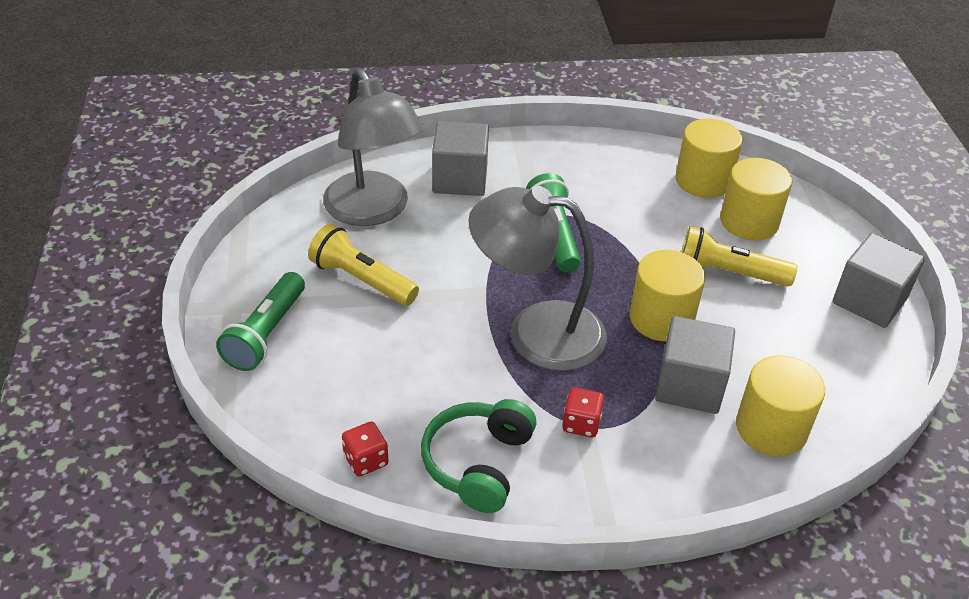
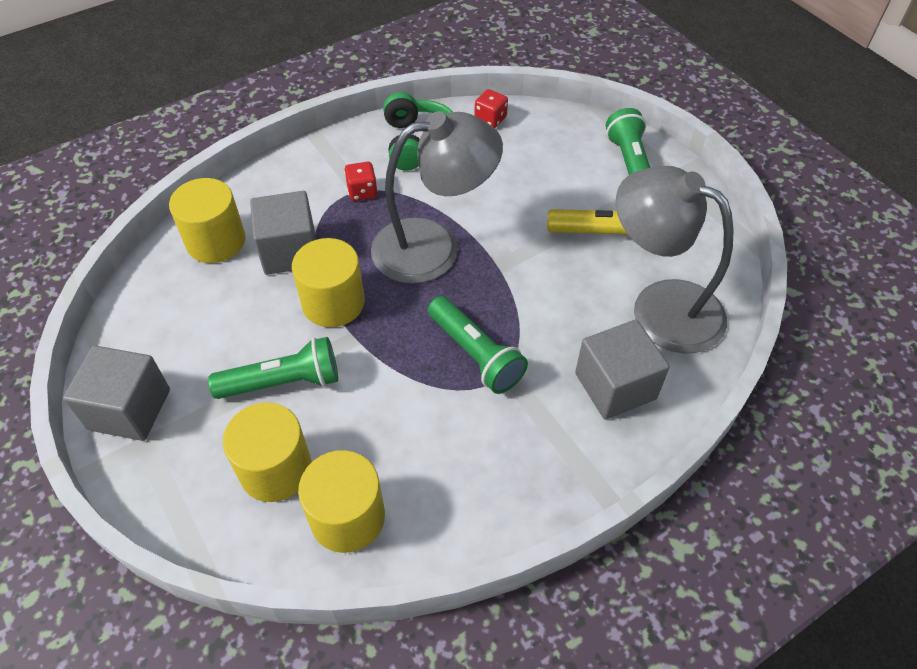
camera: 155 degrees right, 10 degrees up
(728, 273) = (283, 382): yellow flashlight -> green flashlight

